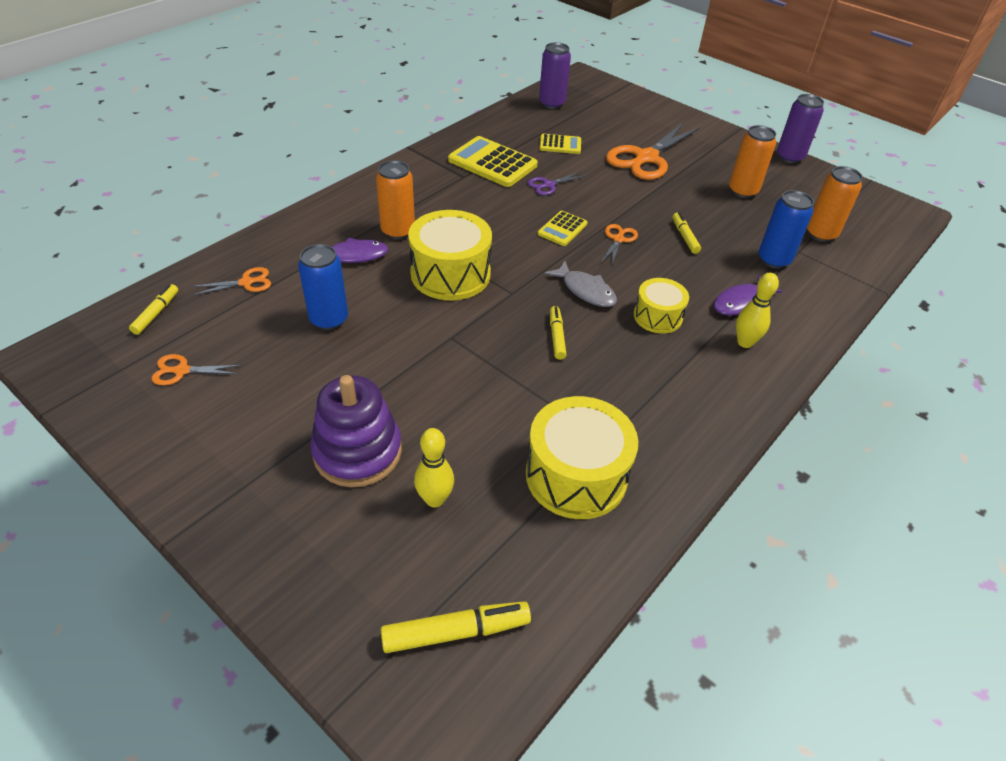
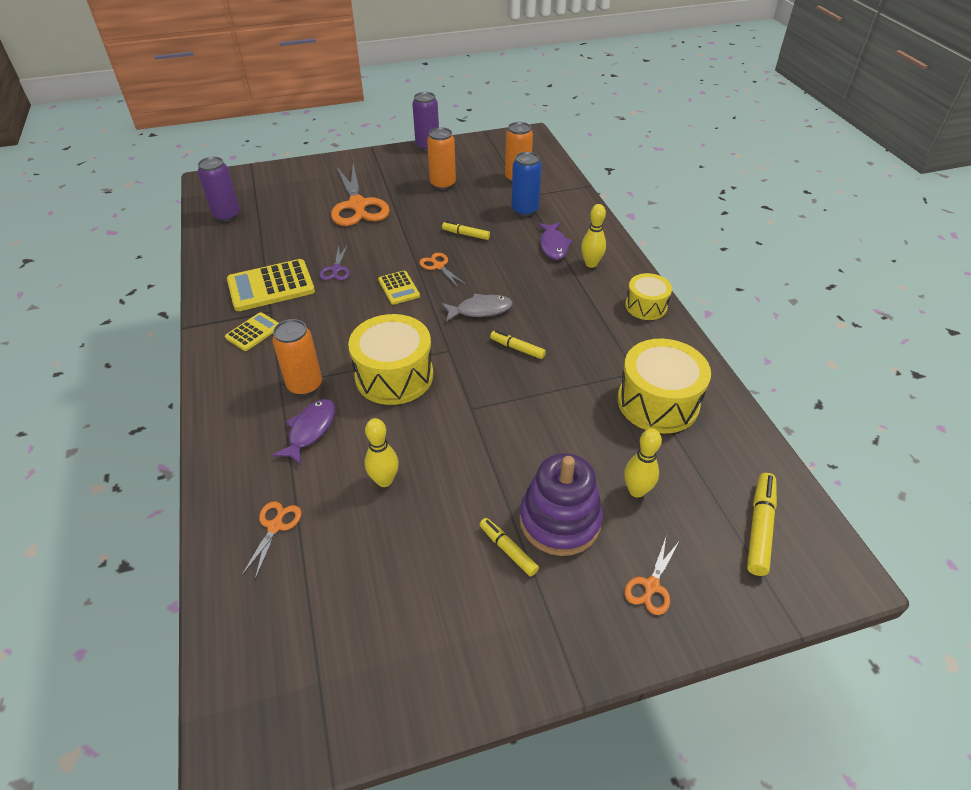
camera: 55 degrees left, 0 degrees up
(156, 313) = (255, 623): yellow marker -> yellow marker (508, 550)
(182, 371) = (365, 624): orange scissors -> orange scissors (651, 586)
(329, 319) = (384, 480): blue can -> yellow bowling pin
(560, 145) = (290, 238): yellow calculator -> yellow calculator (253, 332)
(657, 316) = (536, 289): yellow drum -> yellow drum (646, 306)

